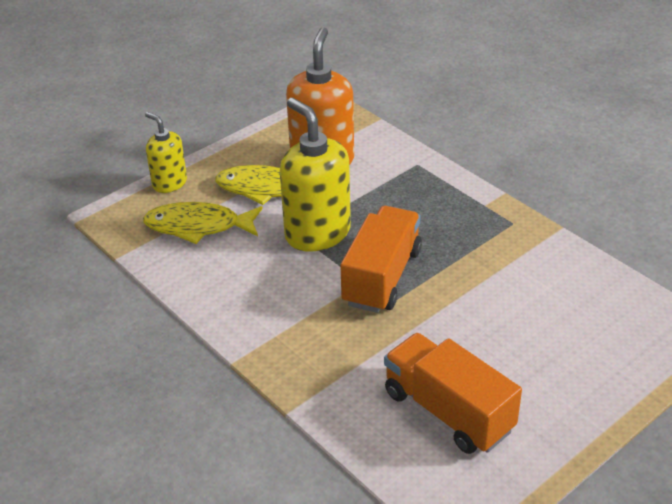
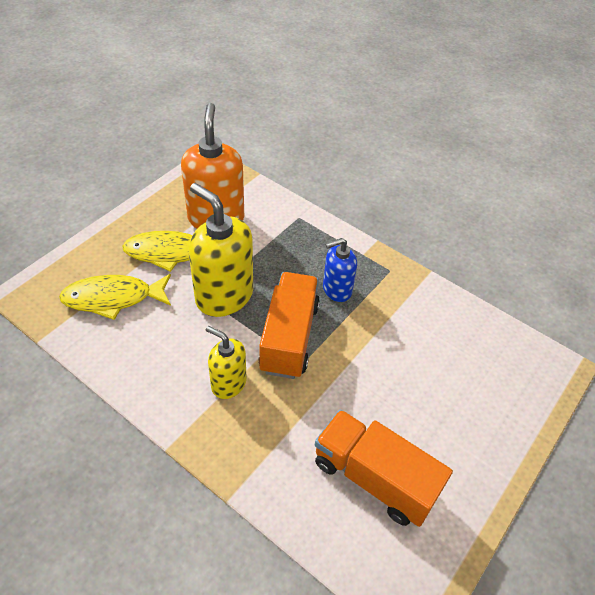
camera: 15 degrees left, 10 degrees up
(169, 183) = (80, 254): yellow soap dispenser -> yellow soap dispenser (228, 383)
(445, 237) = (336, 290): none -> blue soap dispenser

